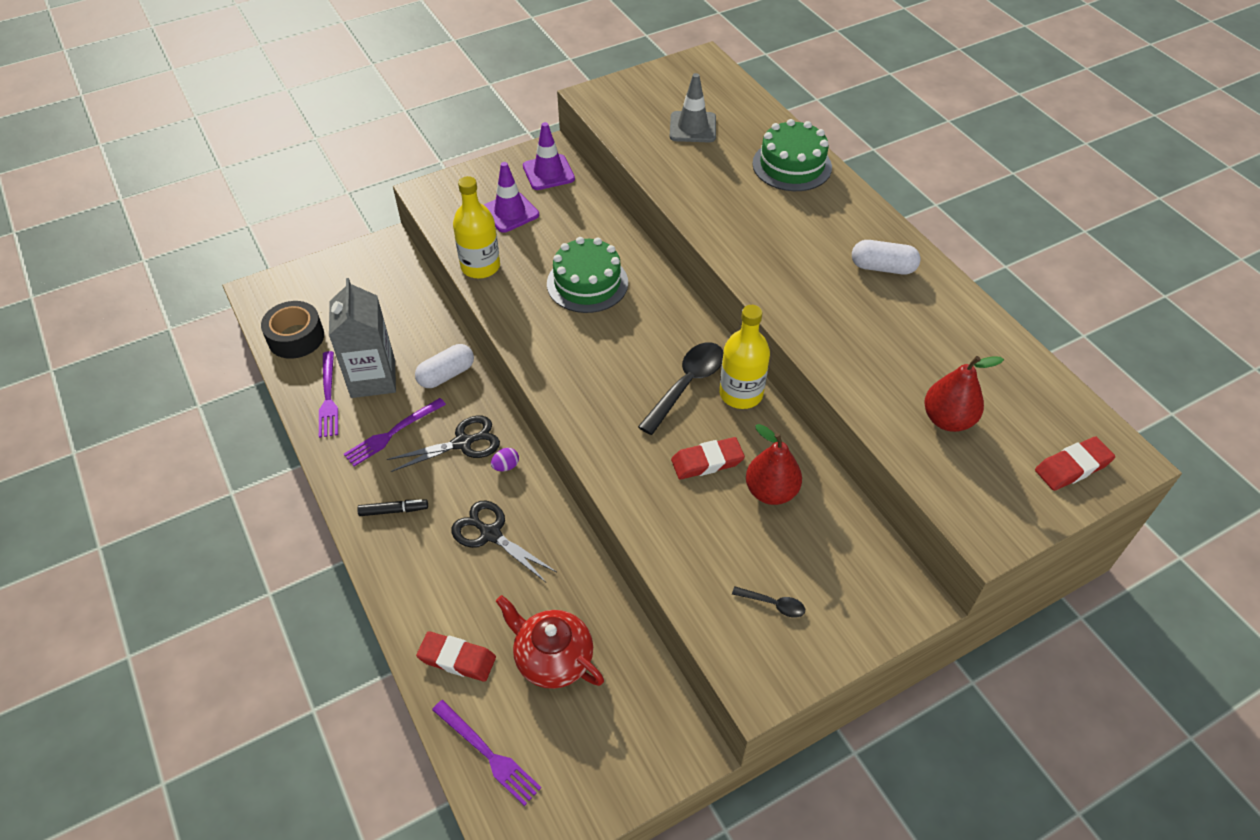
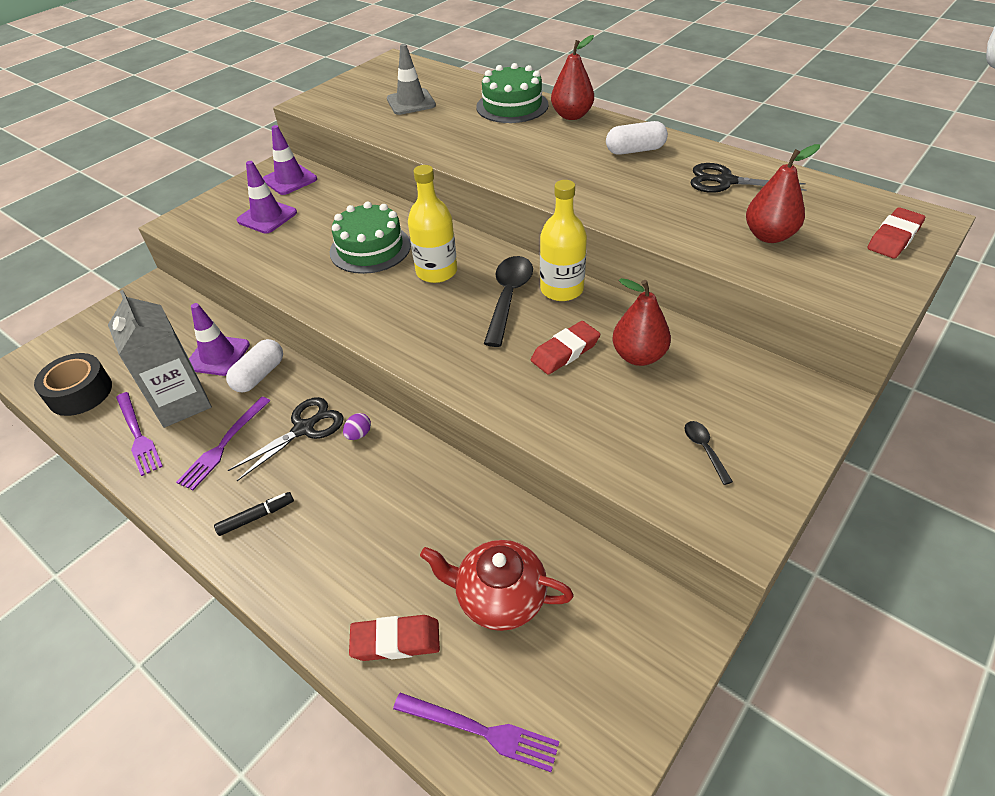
camera: 20 degrees left, 5 degrees down
(419, 341) = (218, 355): none -> purple traffic cone
(480, 266) = (258, 264): yellow bottle -> yellow bottle (436, 272)
(490, 534) = (373, 501): black scissors -> black scissors (725, 181)
(773, 604) = (704, 449): black spoon -> black spoon turned 105 degrees counterclockwise
(845, 199) = (572, 115): none -> red pear

